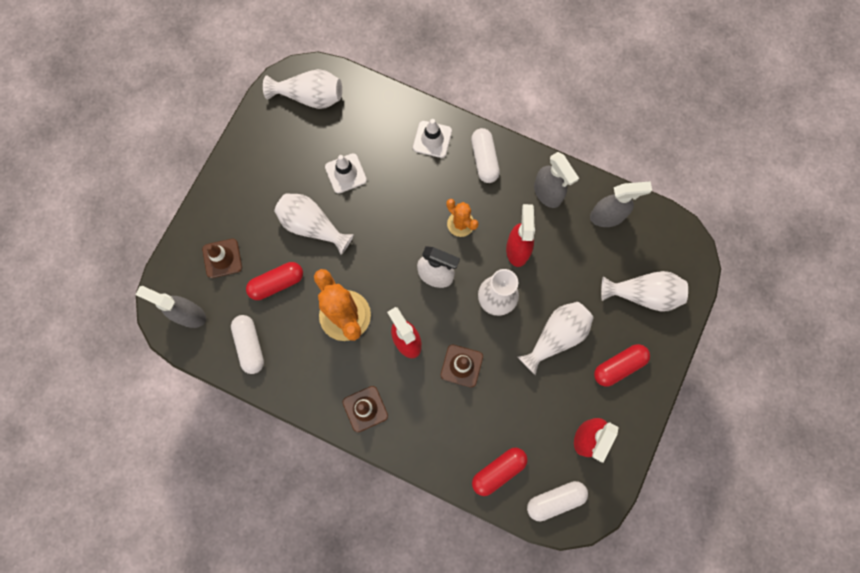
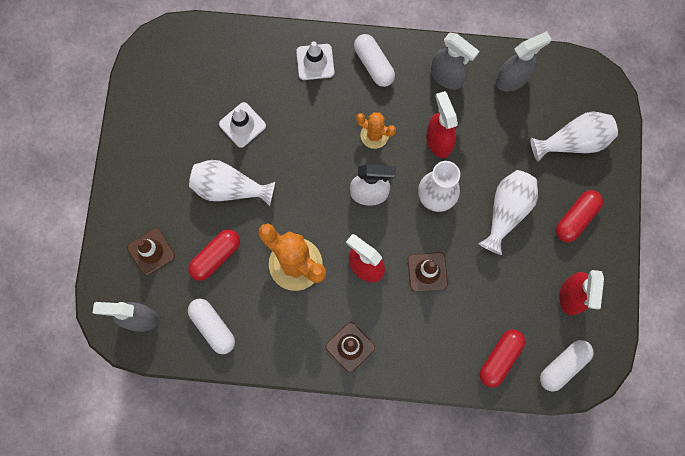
camera: 20 degrees left, 0 degrees up
(310, 97) = (177, 61): white vase -> none

